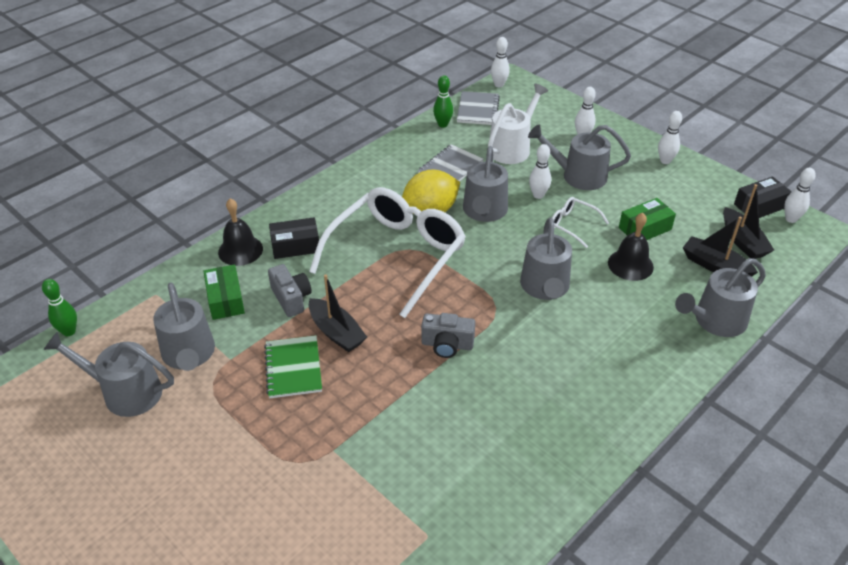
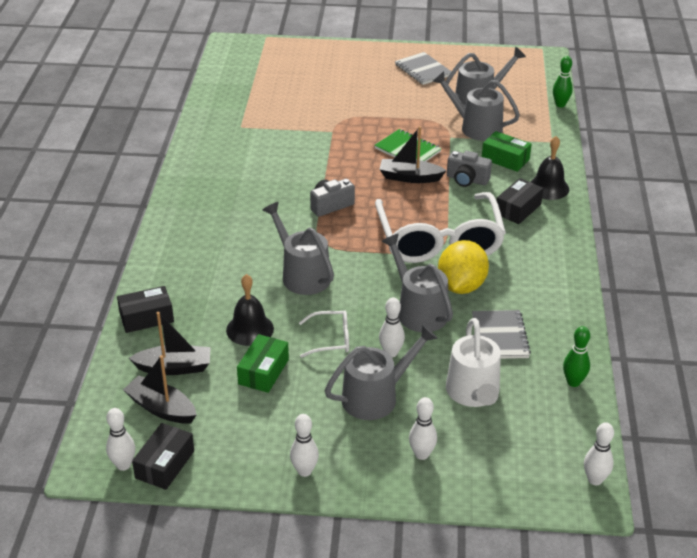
camera: 140 degrees right, 5 degrees down
(478, 110) = (567, 424): grey notebook -> grey notebook (423, 70)
(715, 321) = (146, 317): grey watering can -> black box

